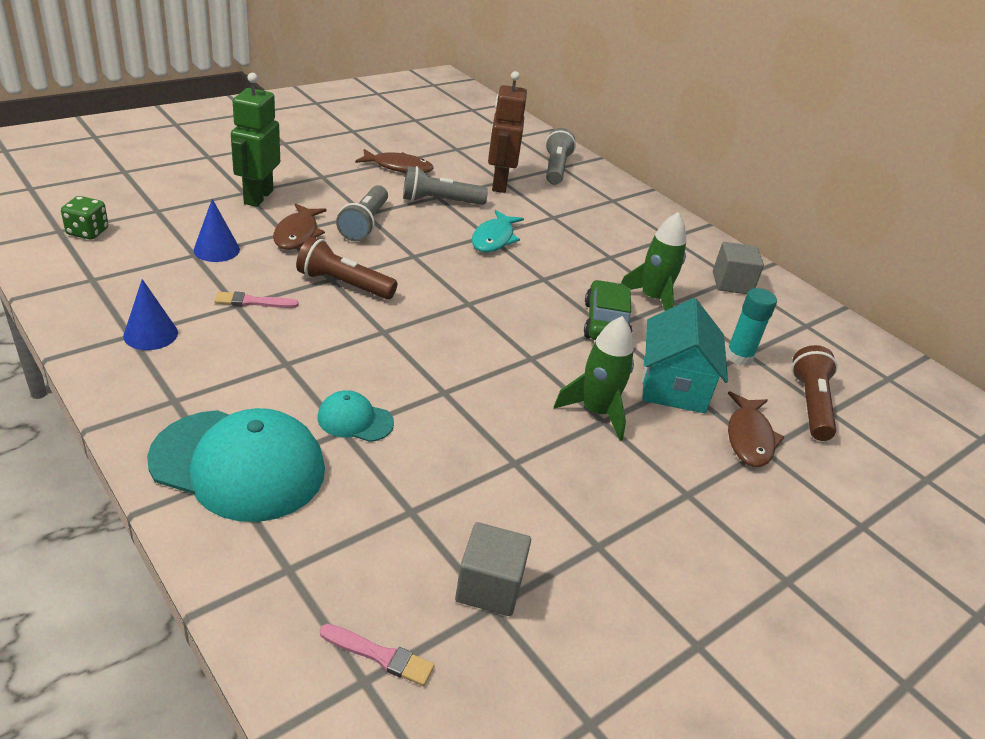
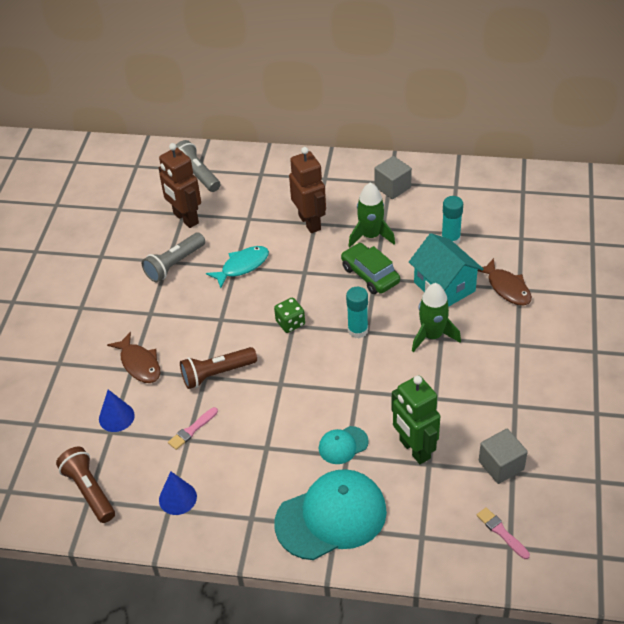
camera: 35 degrees left, 10 degrees up
(87, 232) = (26, 476): green dice -> green dice (290, 323)
(258, 197) = (73, 359): green robot -> green robot (414, 449)
(364, 224) = (162, 321): grey flashlight -> none
(379, 655) = (501, 532): pink brush -> pink brush turned 105 degrees counterclockwise
(398, 167) = (111, 258): brown fish -> none
(494, 238) = (242, 266): turquoise fish -> turquoise fish turned 105 degrees counterclockwise
(524, 351) = (358, 330): none -> turquoise glue stick
(606, 253) = (310, 222): none -> brown robot
(811, 405) = (509, 241): brown flashlight -> brown flashlight (89, 491)

